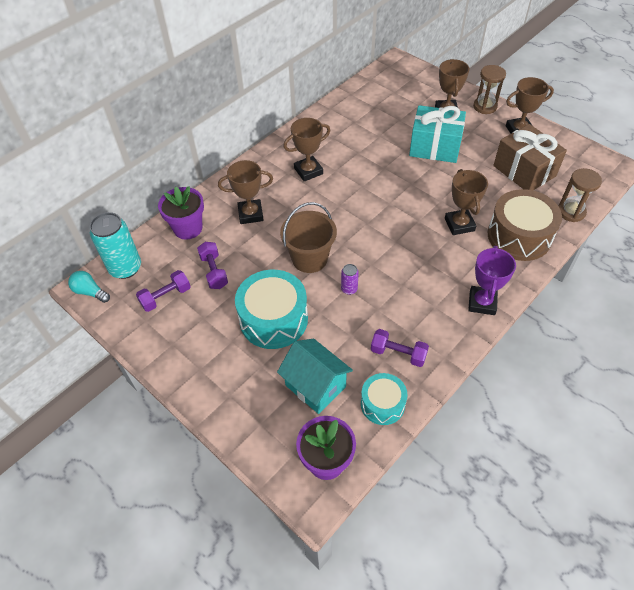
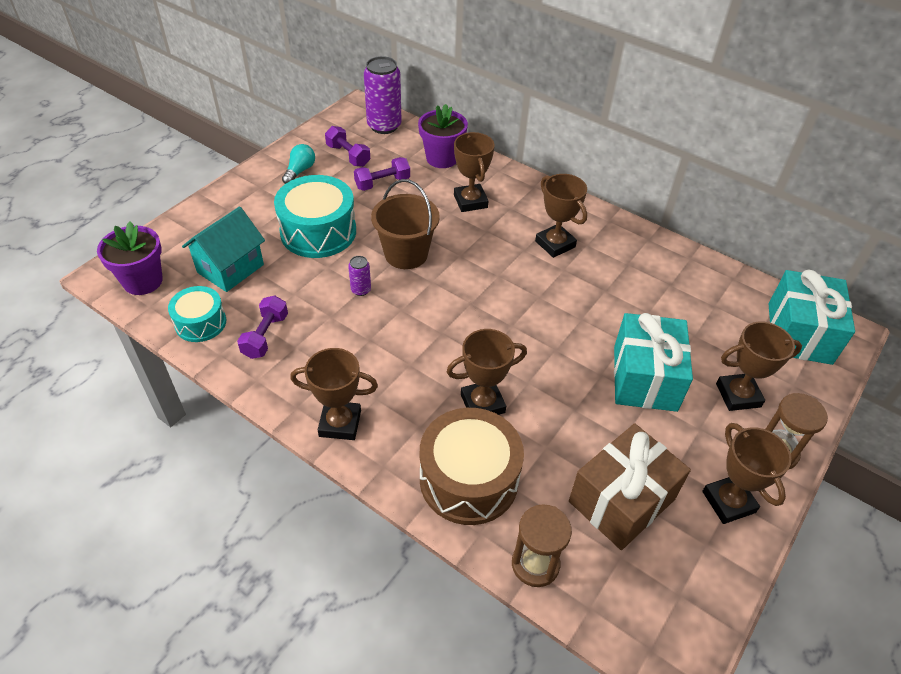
camera: 80 degrees right, 5 degrees down
(90, 292) = (353, 110): turquoise light bulb -> turquoise light bulb (300, 171)
(125, 268) = (384, 126): turquoise can -> purple can
(398, 78) = (799, 333): none -> turquoise gift
(482, 303) = (340, 423): purple trophy -> brown trophy

